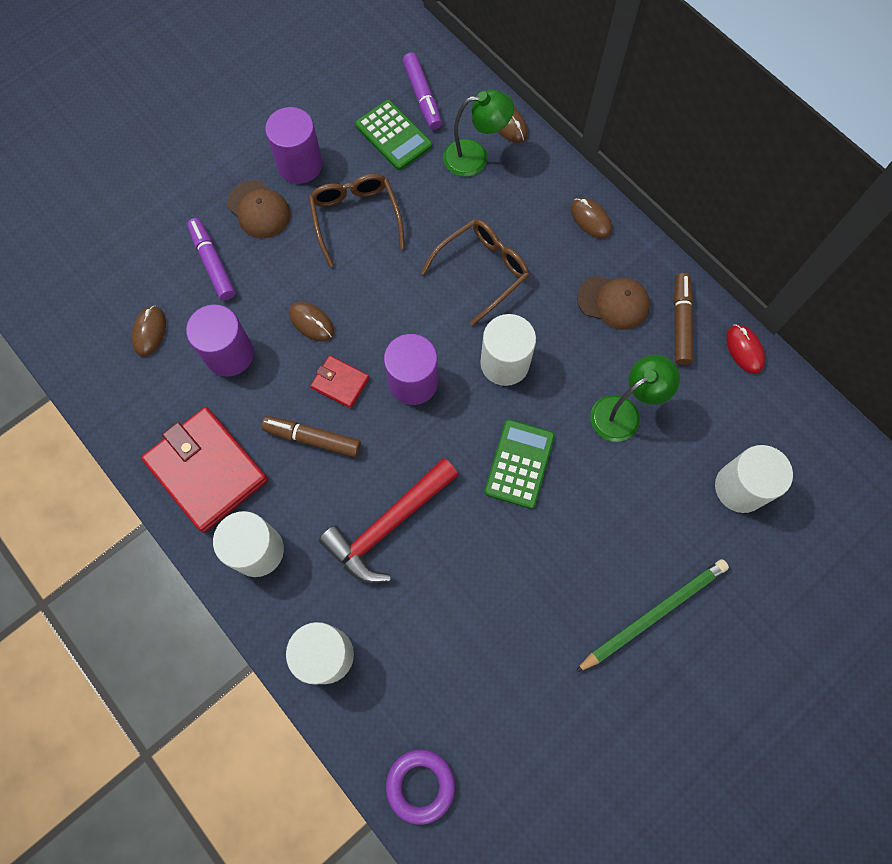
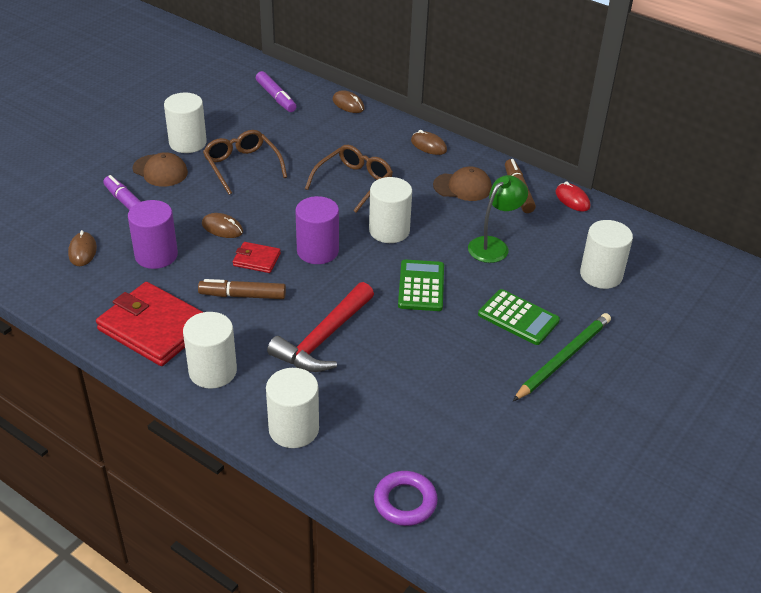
camera: 15 degrees left, 30 degrees down
(300, 165) = (188, 143): purple cylinder -> white cylinder
(393, 135) = (259, 119): green calculator -> green calculator (518, 318)
(475, 157) = (327, 123): green lamp -> none

